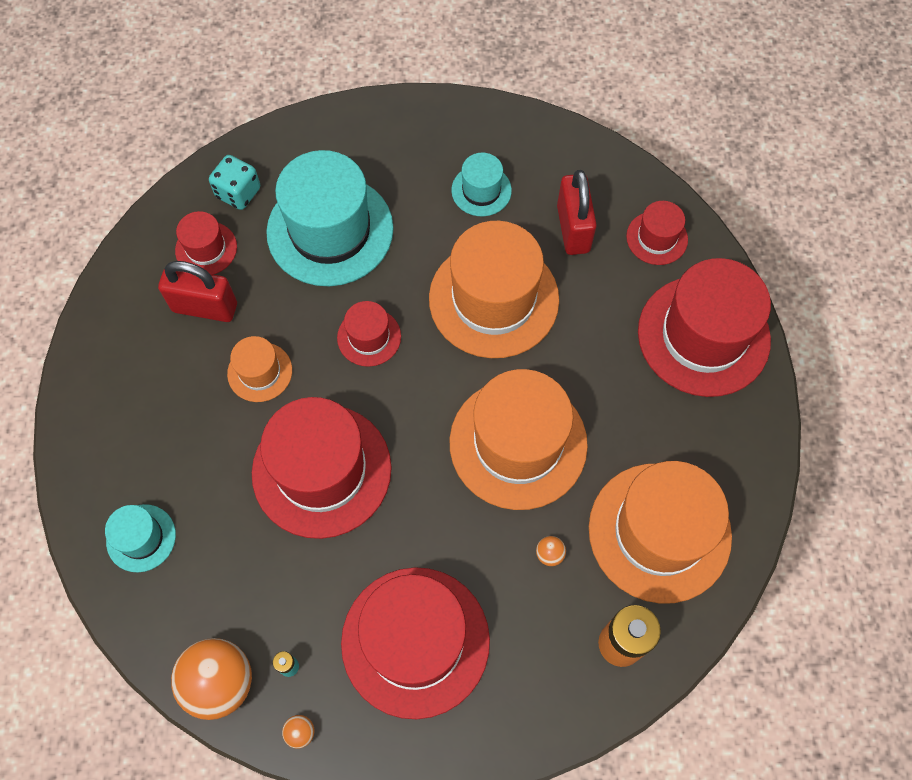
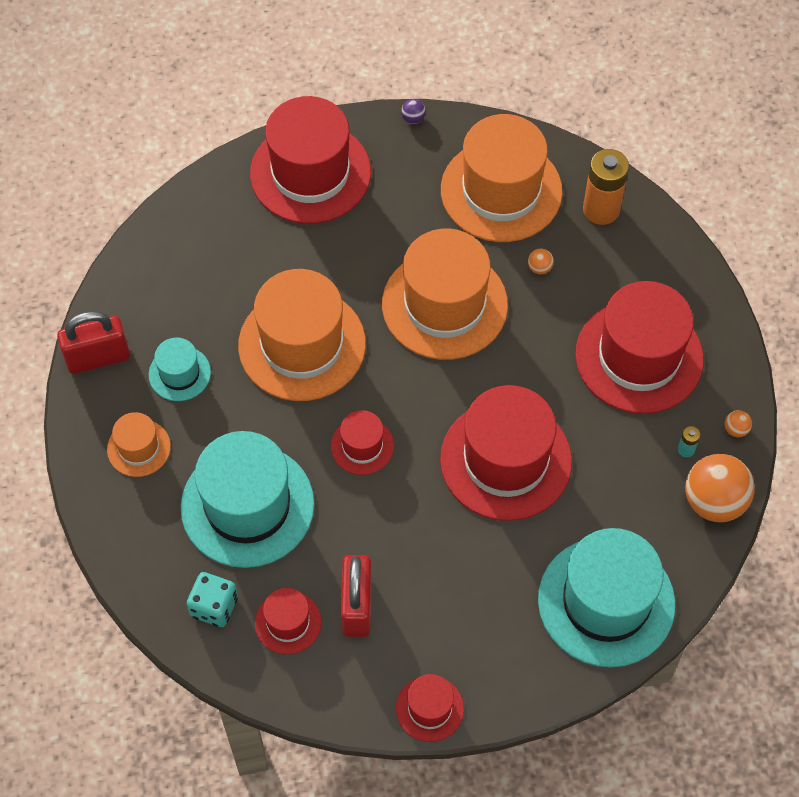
camera: 100 degrees left, 5 degrees down
(141, 538) = (606, 602): turquoise hat -> turquoise hat, size x2.07
(260, 372) = (418, 537): orange hat -> orange hat (139, 448)
(573, 229) = (213, 287): red padlock -> red padlock (98, 358)
(657, 238) = (213, 217): red hat -> red hat (429, 708)
(769, 453) = (413, 118): none -> purple ball

